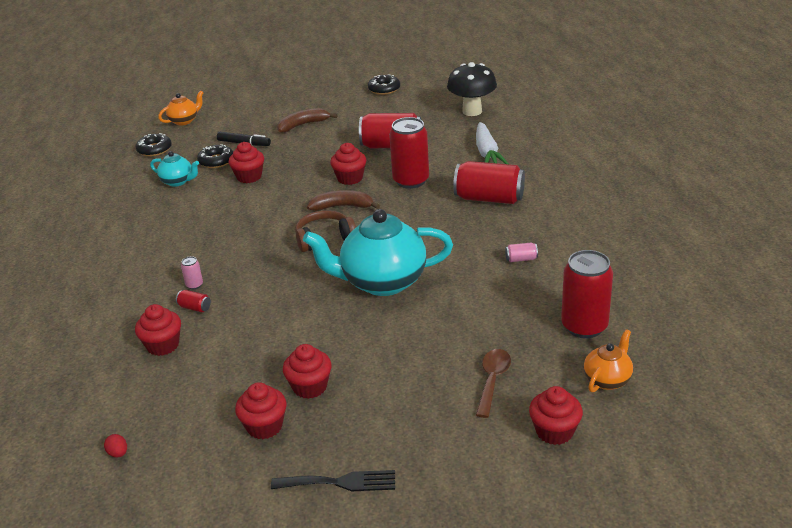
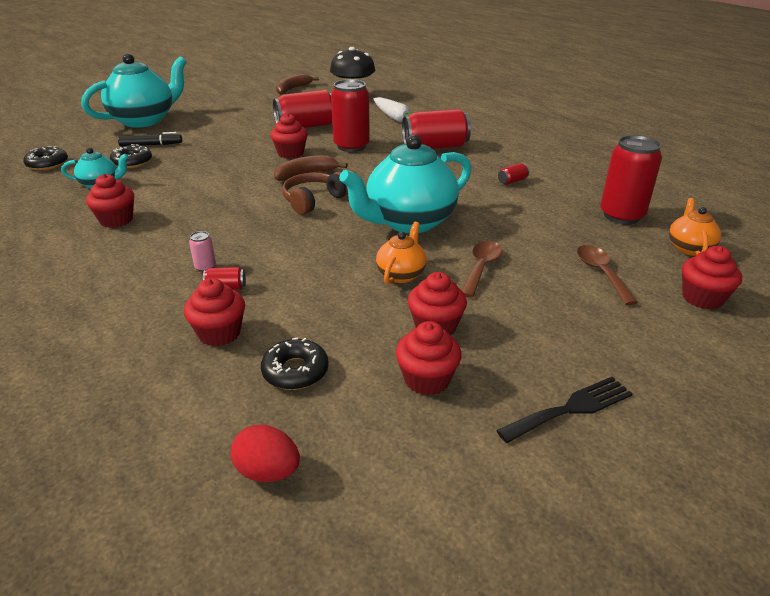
camera: 30 degrees left, 0 degrees up
(118, 453) = (268, 472): red egg -> red egg, size x1.74
(184, 121) = (64, 138): orange teapot -> orange teapot (401, 274)
(249, 177) = (182, 168): red cupcake -> red cupcake (116, 220)
(259, 110) = (144, 120): none -> turquoise teapot
(303, 125) = (202, 124): brown banana -> brown banana (292, 89)
(384, 89) = (257, 92): black donut -> black donut (295, 371)
(396, 345) = (481, 268): none -> brown spoon
(521, 259) = (512, 181): pink can -> red can

